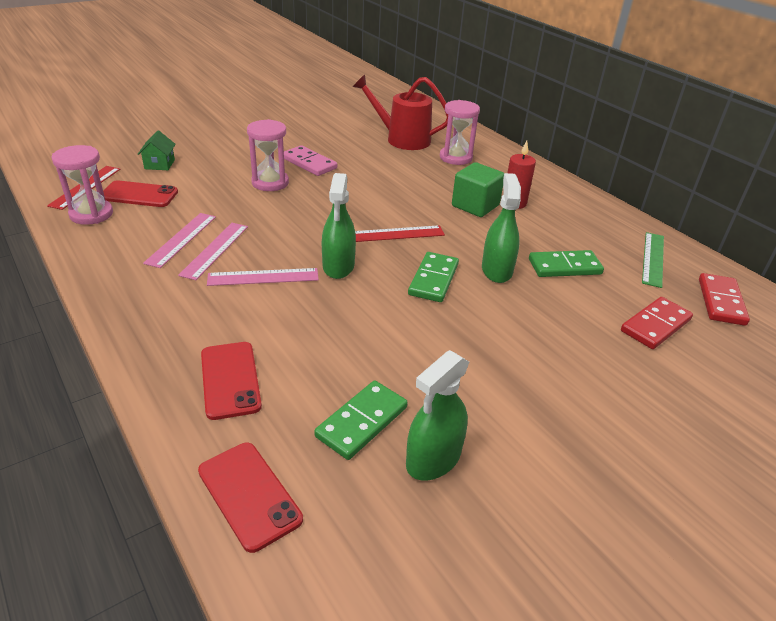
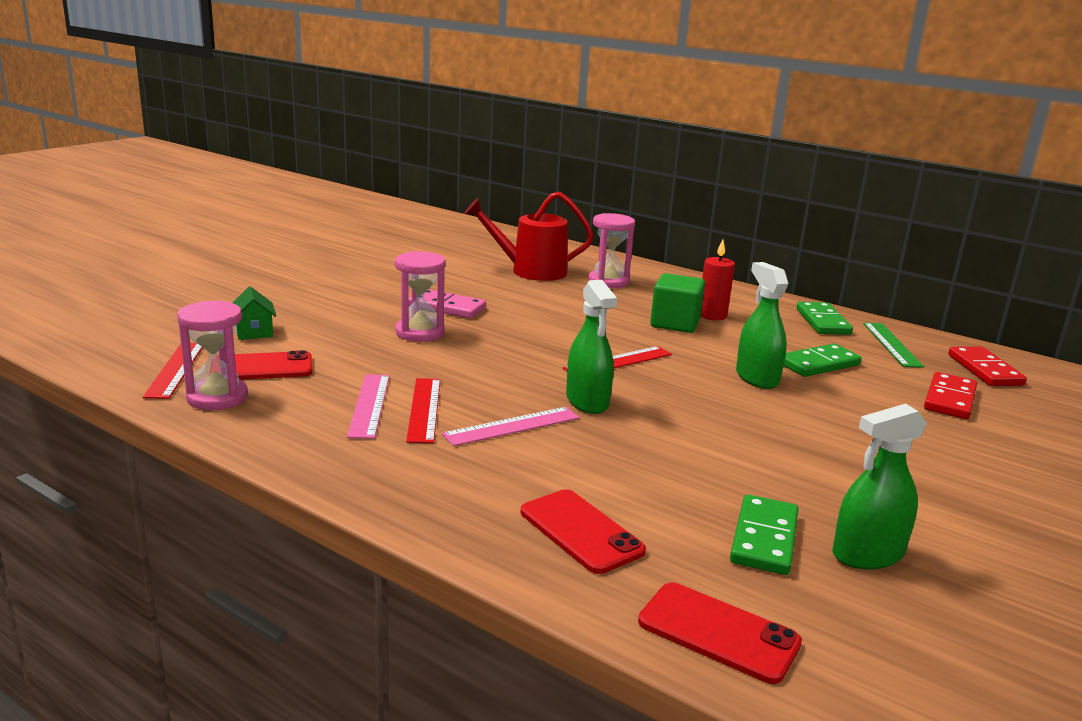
camera: 20 degrees left, 15 degrees down
(215, 250) = (424, 409): pink ruler -> red ruler
(433, 279) = (702, 397): green domino -> green domino (822, 322)
(433, 459) = (868, 554): green spray bottle -> green spray bottle turned 45 degrees clockwise

